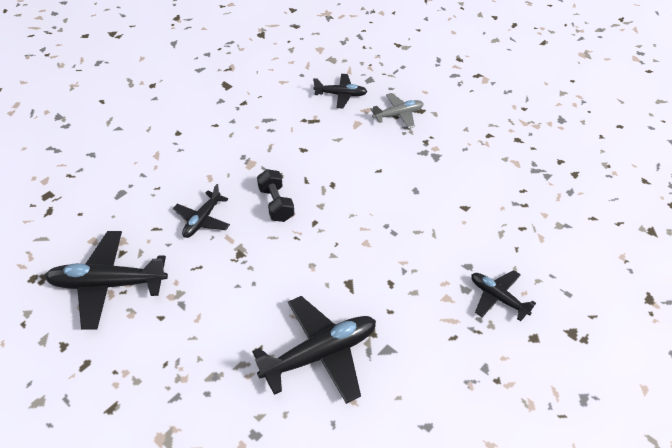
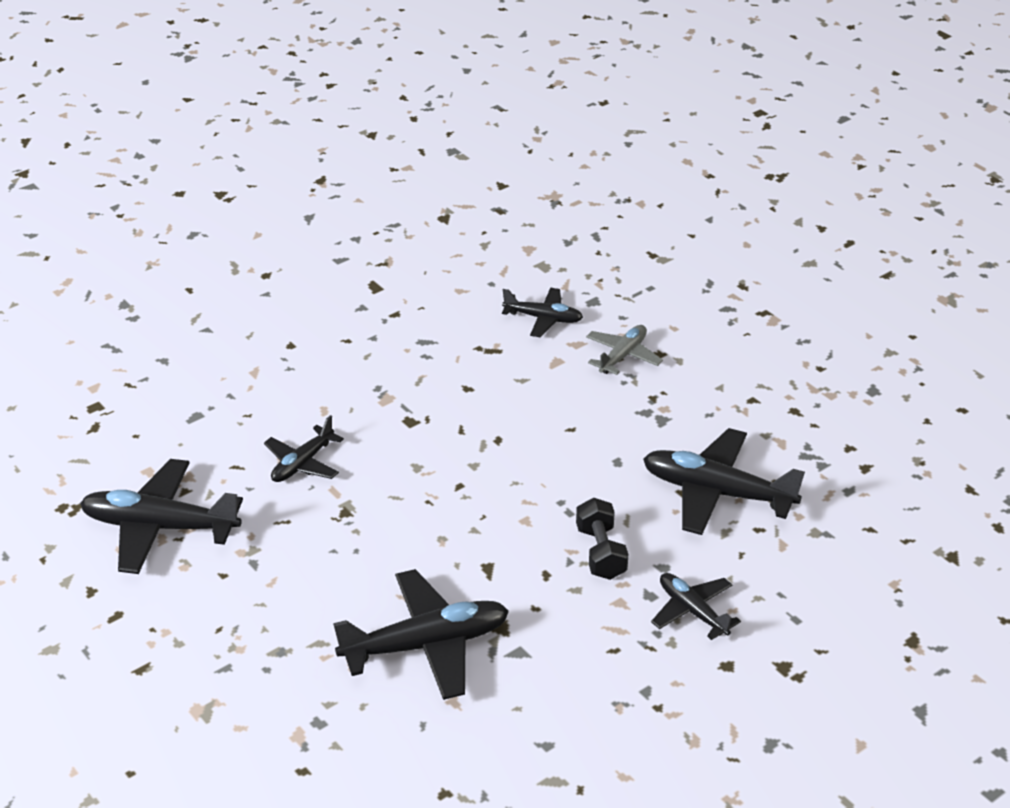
camera: 10 degrees right, 10 degrees down
(276, 204) = (410, 455): black dumbbell -> black dumbbell (600, 553)
(398, 115) = (623, 356): grey plane -> grey plane turned 45 degrees counterclockwise
(487, 205) = (717, 493): none -> black plane

